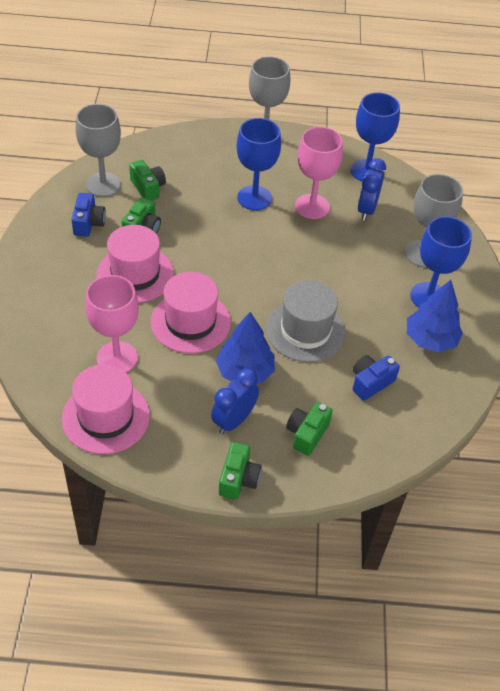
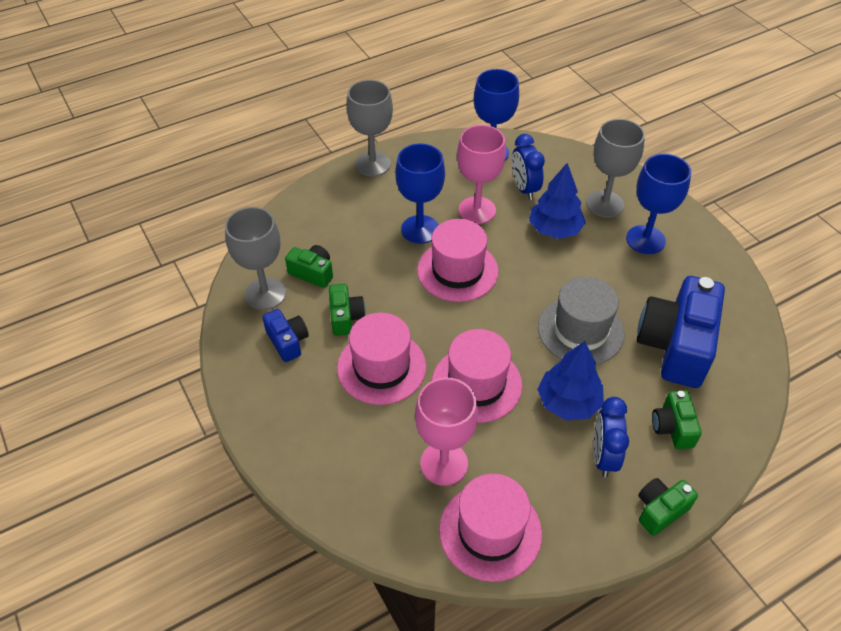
camera: 30 degrees left, 0 degrees up
(238, 479) = (660, 510): green camera -> green camera turned 105 degrees counterclockwise
(254, 240) = (457, 271): none -> pink hat
(370, 382) = (675, 345): blue camera -> blue camera, size x2.03
(430, 339) = (682, 277): blue tree -> blue tree (555, 229)

